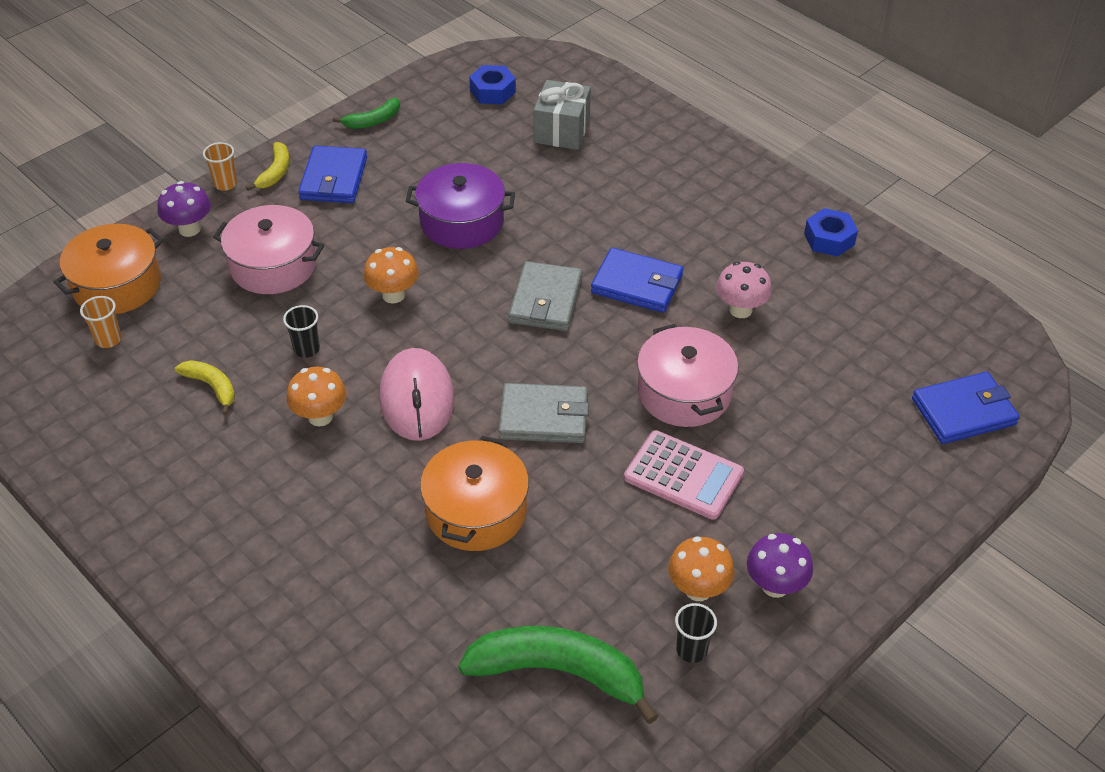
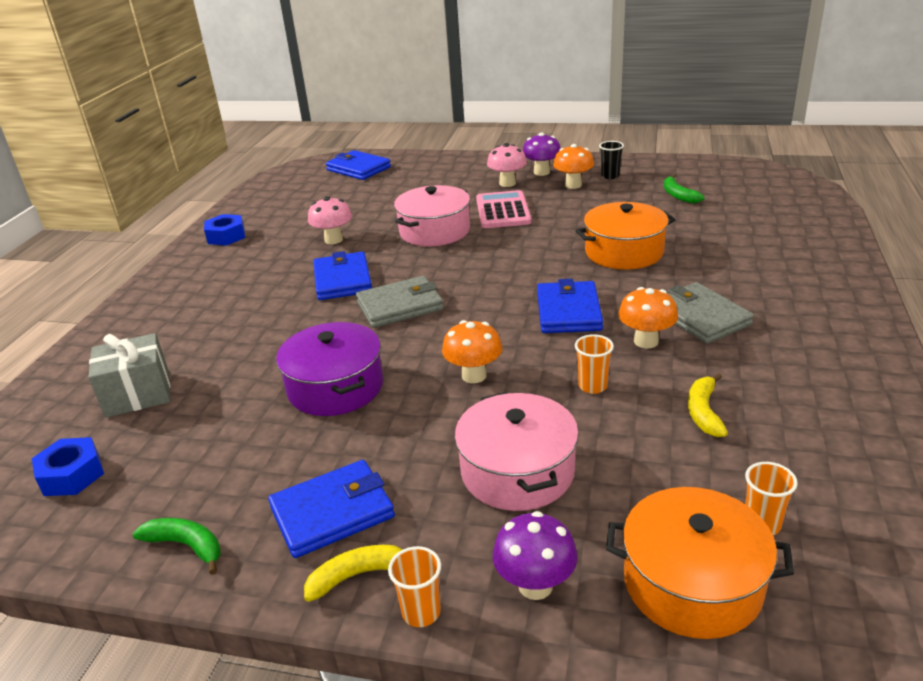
camera: 120 degrees left, 15 degrees down
(306, 349) = (592, 386): black cup -> orange cup
(416, 398) = (569, 311): pink mouse -> blue wallet
(543, 417) = (517, 262): grey wallet -> grey wallet (700, 317)
(558, 672) = (678, 195): green banana -> green banana, size x0.50
(768, 528) = (507, 183): none -> pink mushroom

